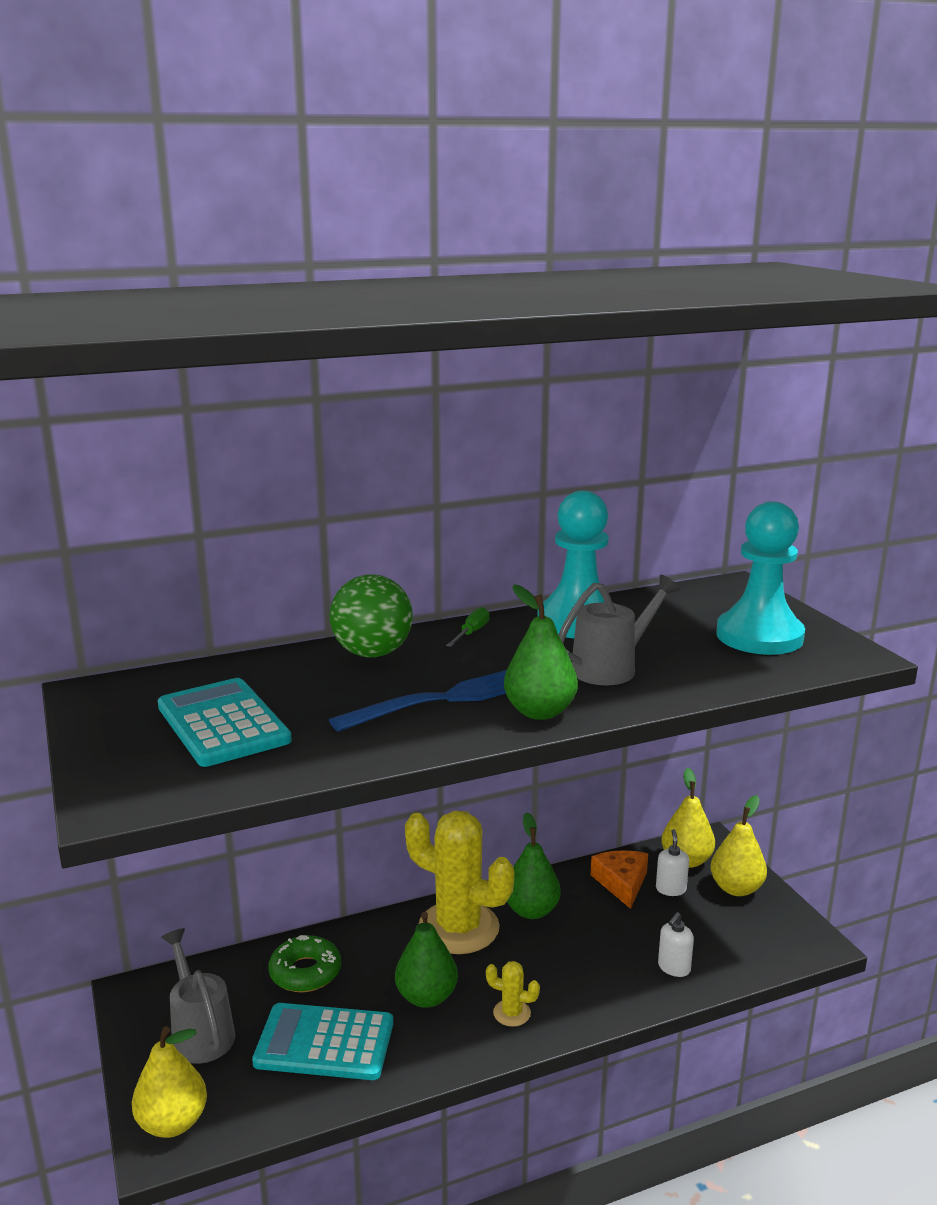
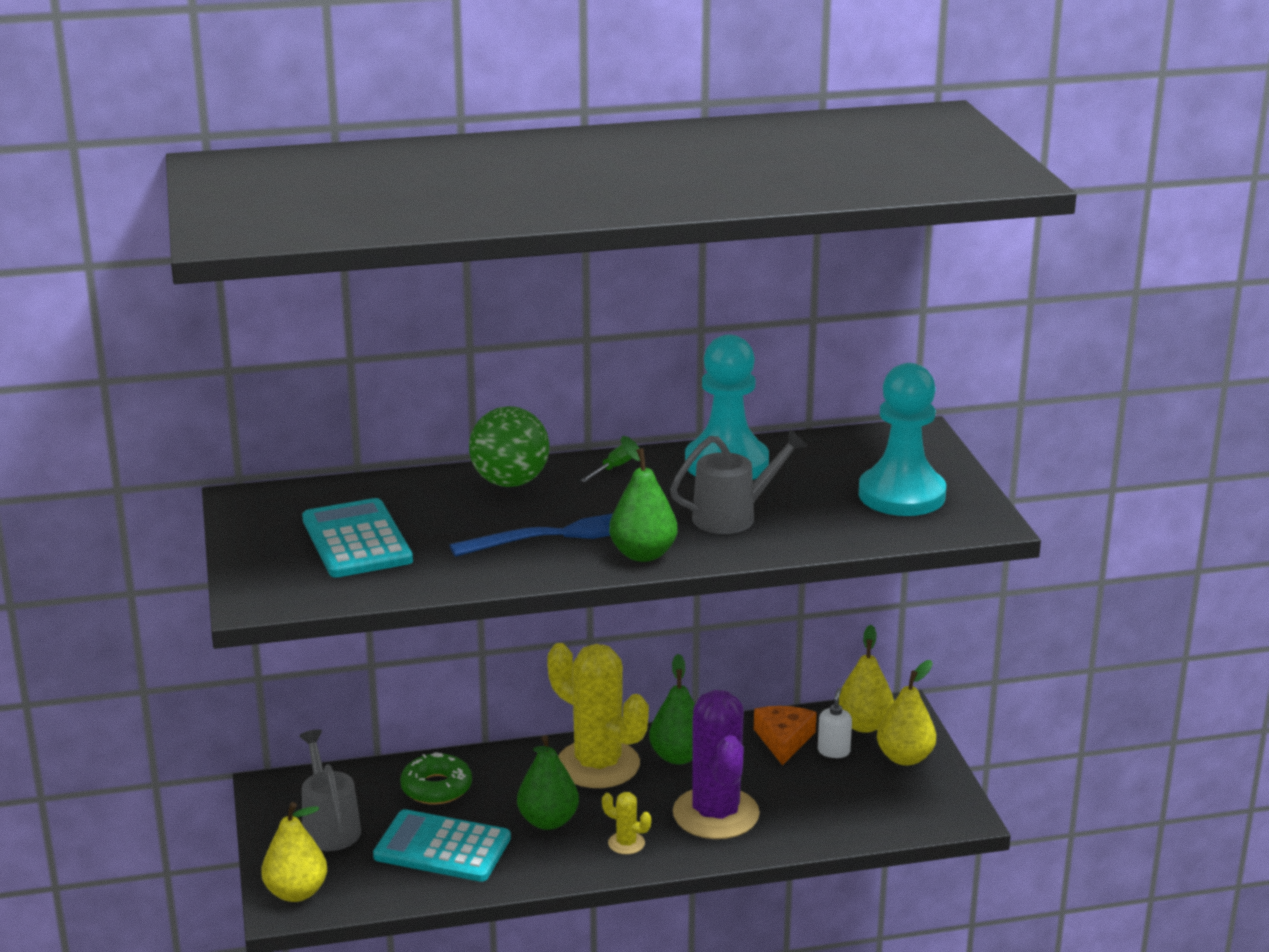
camera: 10 degrees right, 5 degrees up
(588, 968) = (716, 814): none -> purple cactus
(674, 968) = (803, 823): white soap dispenser -> none

